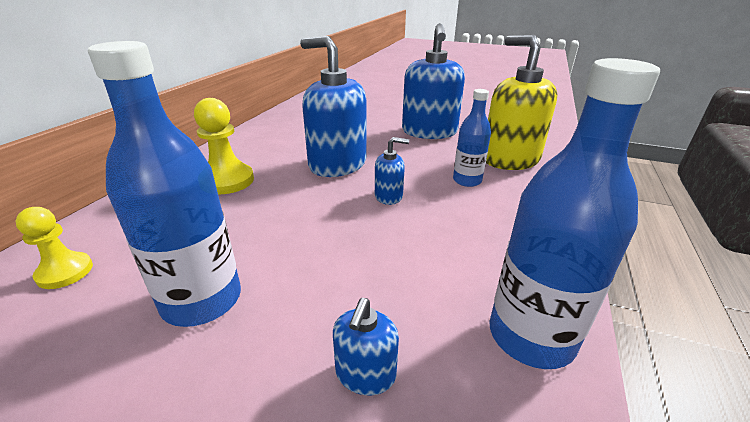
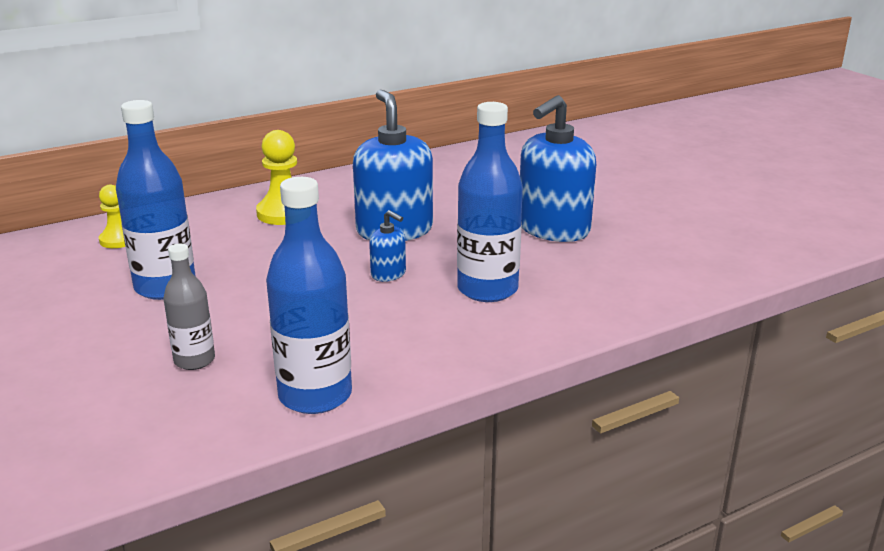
camera: 40 degrees right, 5 degrees down
(365, 374) = (194, 360): blue soap dispenser -> grey bottle
(467, 180) = (487, 289): blue bottle -> blue bottle, size x1.71
(510, 159) = (582, 288): yellow soap dispenser -> none

